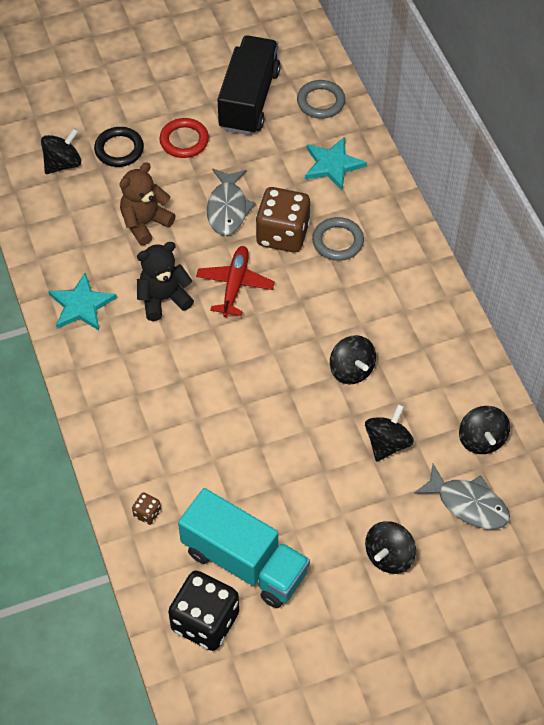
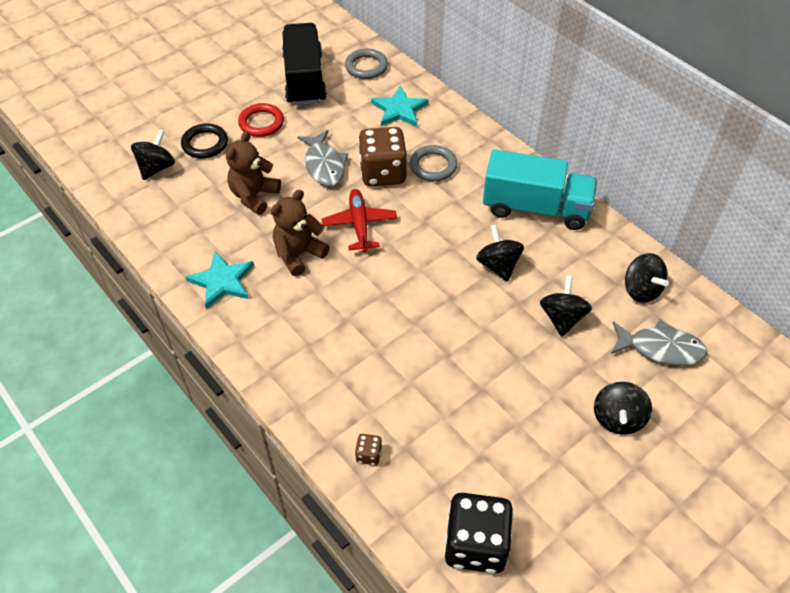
camera: 20 degrees left, 5 degrees down
(163, 299) = (299, 254): black teddy bear -> brown teddy bear
(244, 562) = (486, 470): turquoise truck -> turquoise truck (535, 208)
(351, 370) = (498, 265): black spinning top -> black spinning top turned 150 degrees counterclockwise

